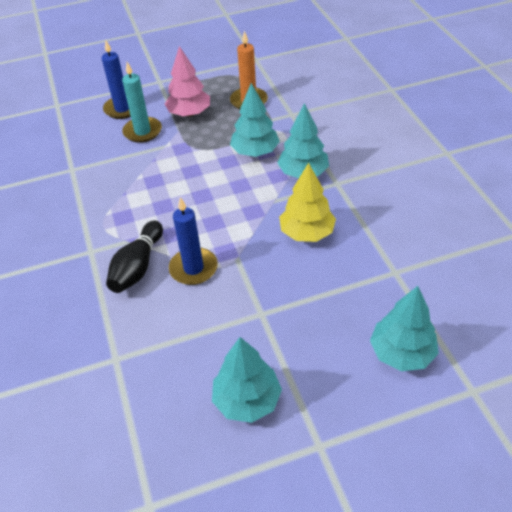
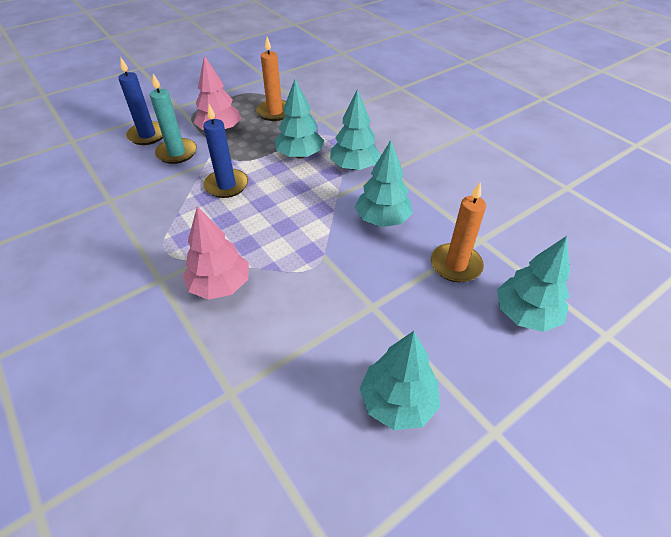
camera: 20 degrees left, 0 degrees up
(138, 266) = (220, 285): black bowling pin -> pink tree
(193, 268) = (282, 275): blue candle -> blue candle (226, 185)
(306, 233) = (382, 219): yellow tree -> turquoise tree
(357, 292) = (455, 265): none -> orange candle

